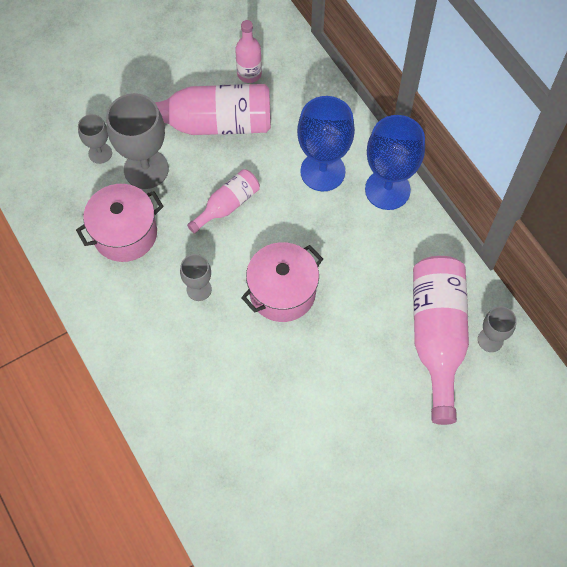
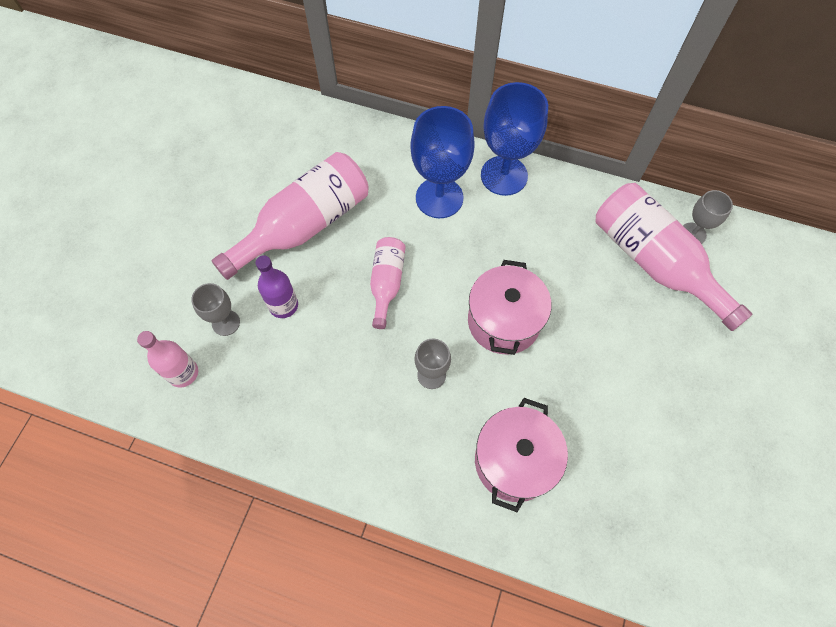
camera: 40 degrees left, 0 degrees up
(125, 234) = (318, 378): pink pot -> pink pot (514, 461)
(146, 169) = (283, 305): grey goblet -> purple bottle
(249, 74) = (301, 161): pink bottle -> pink bottle (183, 373)

